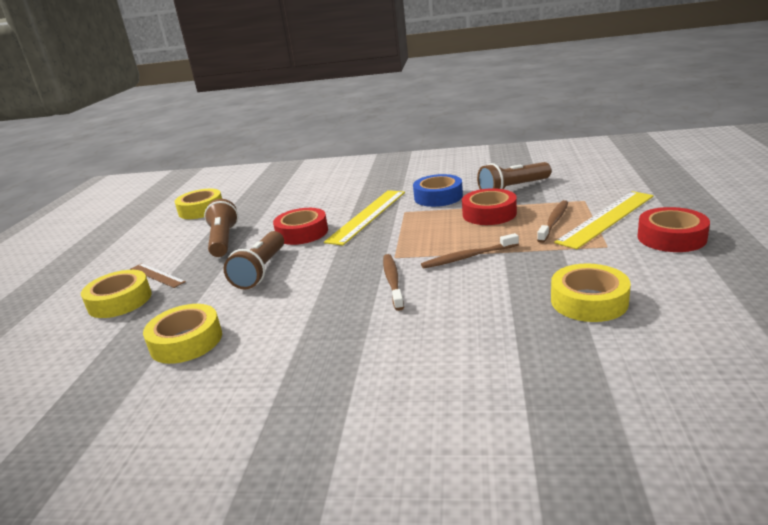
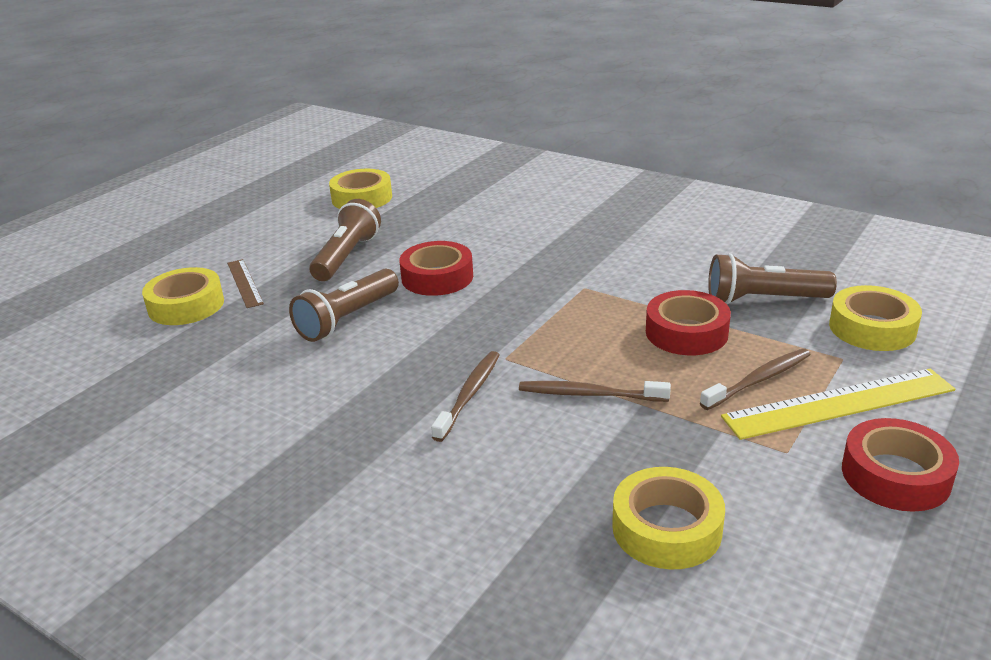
camera: 25 degrees right, 5 degrees up
(186, 341) = (202, 388): yellow tape -> yellow tape (872, 328)
(367, 216) = (533, 278): yellow ruler -> none
(438, 197) = (649, 278): blue tape -> none

